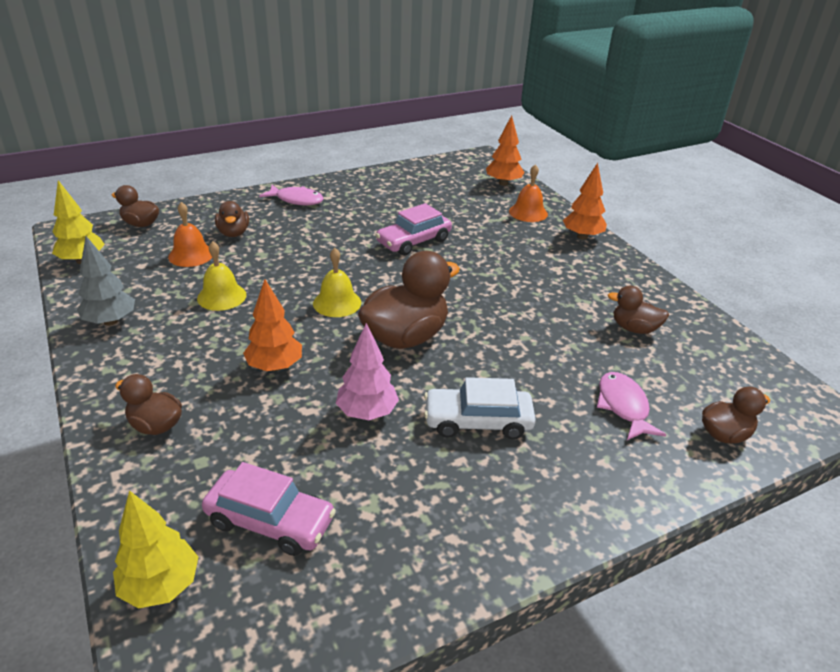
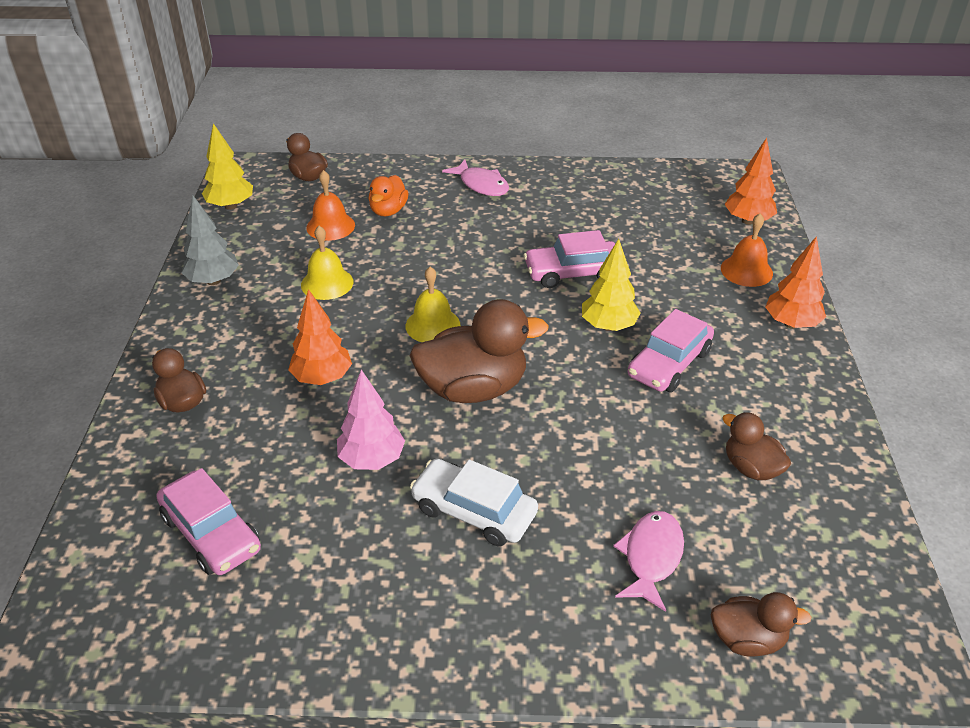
camera: 30 degrees right, 5 degrees up
(161, 586) = (92, 553): yellow tree -> yellow tree (608, 326)
(233, 233) = (388, 211): brown duck -> orange duck
(528, 281) = (669, 363): none -> pink car

